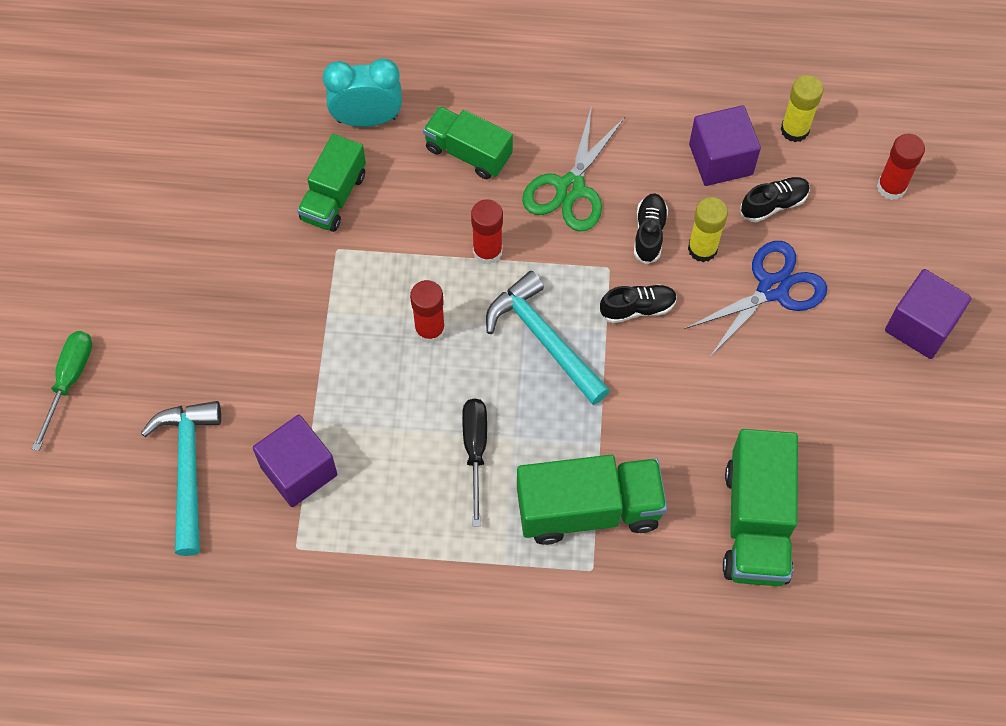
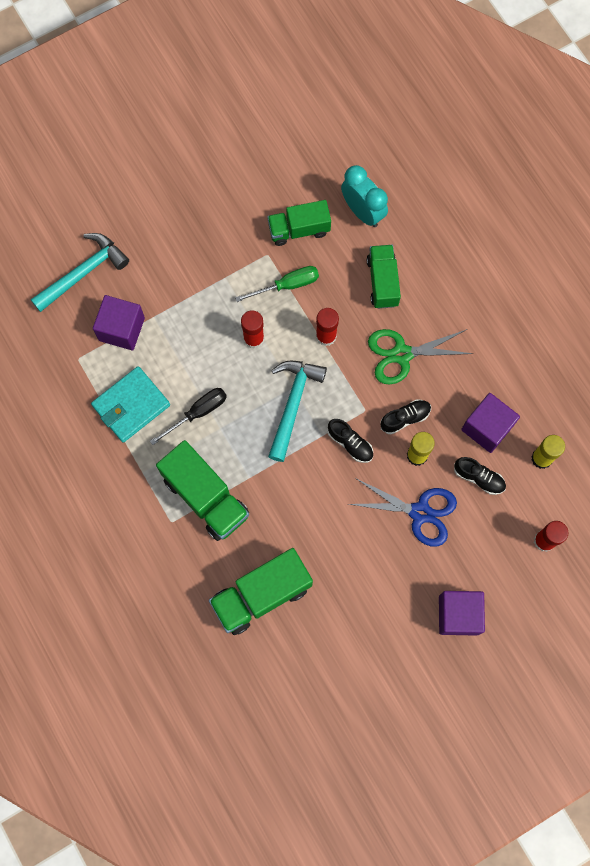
camera: 55 degrees right, 10 degrees up
(69, 381) = (91, 176): green screwdriver -> green screwdriver (287, 285)
(407, 522) = (131, 405): none -> turquoise wallet

